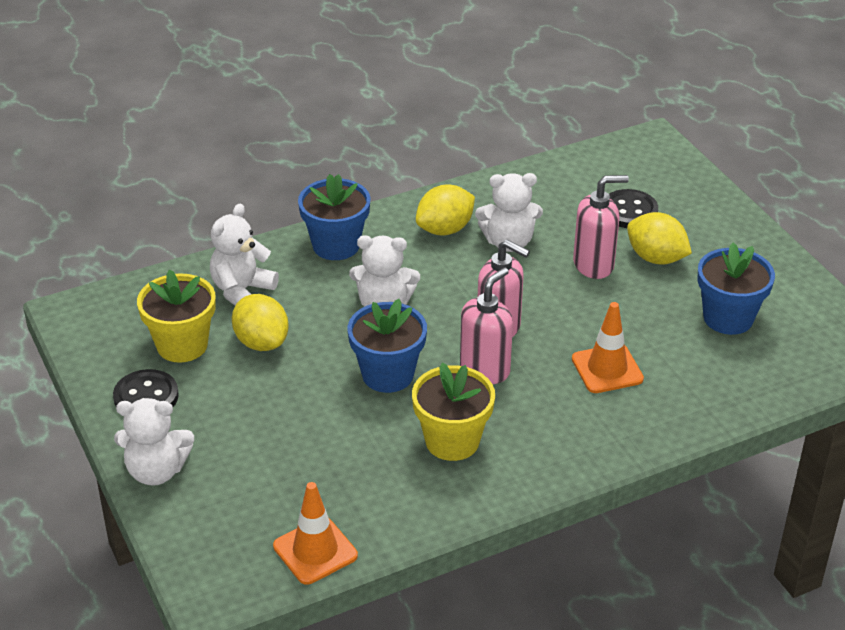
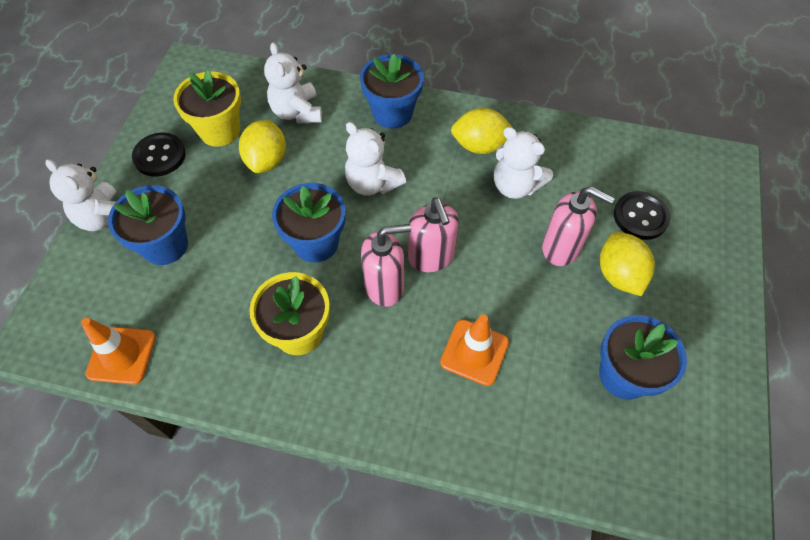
camera: 40 degrees right, 20 degrees up
(242, 291) = (297, 112): white teddy bear -> white teddy bear turned 90 degrees counterclockwise
(248, 456) = (165, 245): none -> blue flower pot

